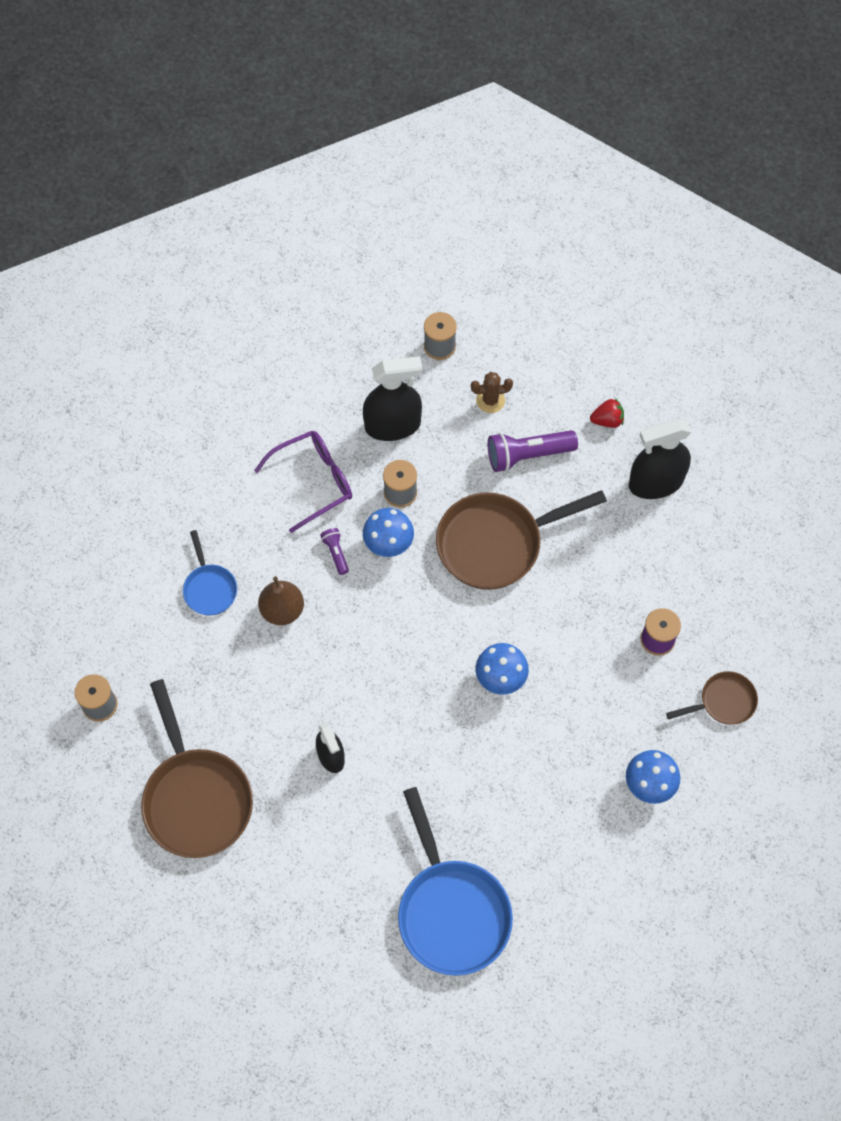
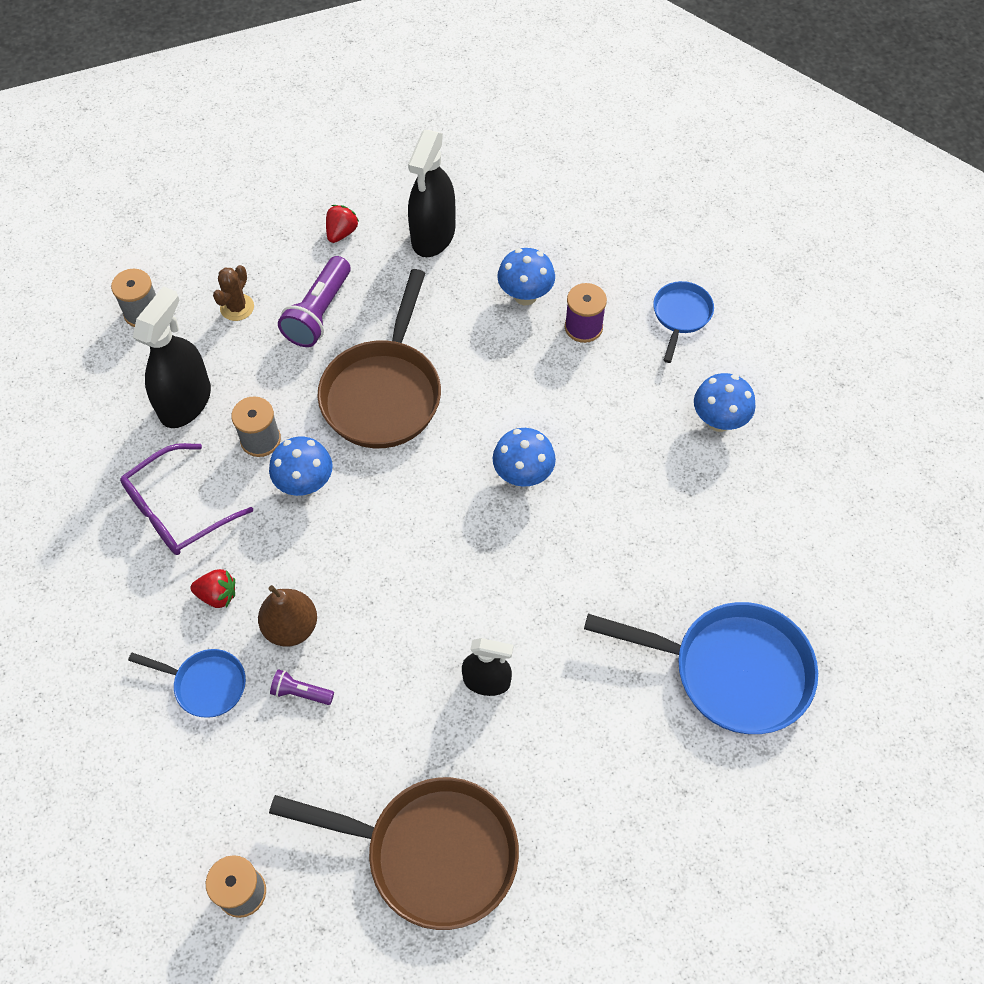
camera: 55 degrees left, 5 degrees down
(272, 550) = (217, 595): none -> red strawberry
(313, 482) = (178, 510): purple glasses -> purple glasses turned 135 degrees counterclockwise
(336, 553) = (273, 537): purple flashlight -> purple flashlight (301, 692)
(653, 581) = (525, 296): none -> blue mushroom
(723, 702) = (681, 315): brown pan -> blue pan

